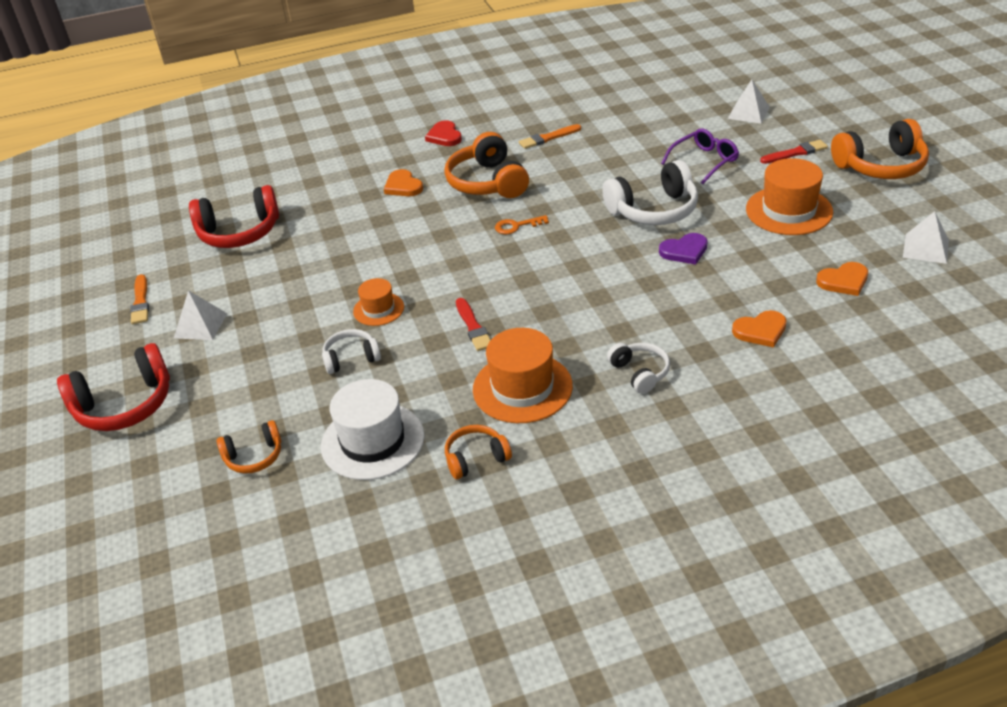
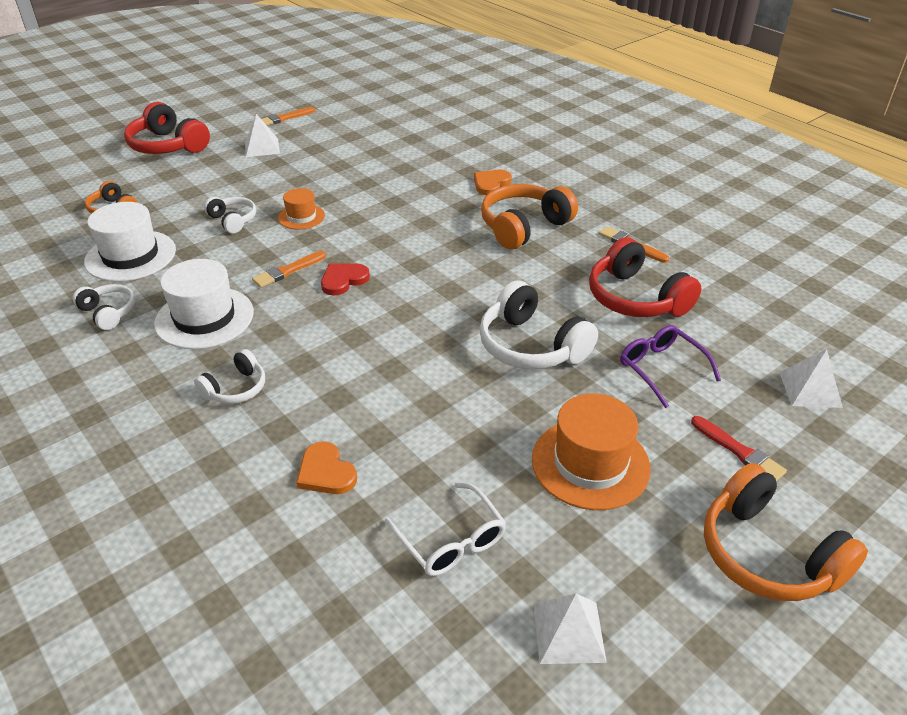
camera: 65 degrees right, 0 degrees up
(239, 232) = (385, 130): red headphones -> red headphones (636, 298)
(444, 136) = (590, 185): red heart -> red heart (343, 280)
(473, 327) = (288, 271): red brush -> orange brush
(476, 458) = (108, 313): orange headphones -> white headphones
(517, 226) = (456, 260): orange key -> none
(522, 388) = (204, 318): orange hat -> white hat
(684, 251) = (460, 384): purple heart -> none
(704, 161) = (661, 368): purple glasses -> purple glasses turned 150 degrees counterclockwise
(843, 281) = (451, 540): orange heart -> white glasses

